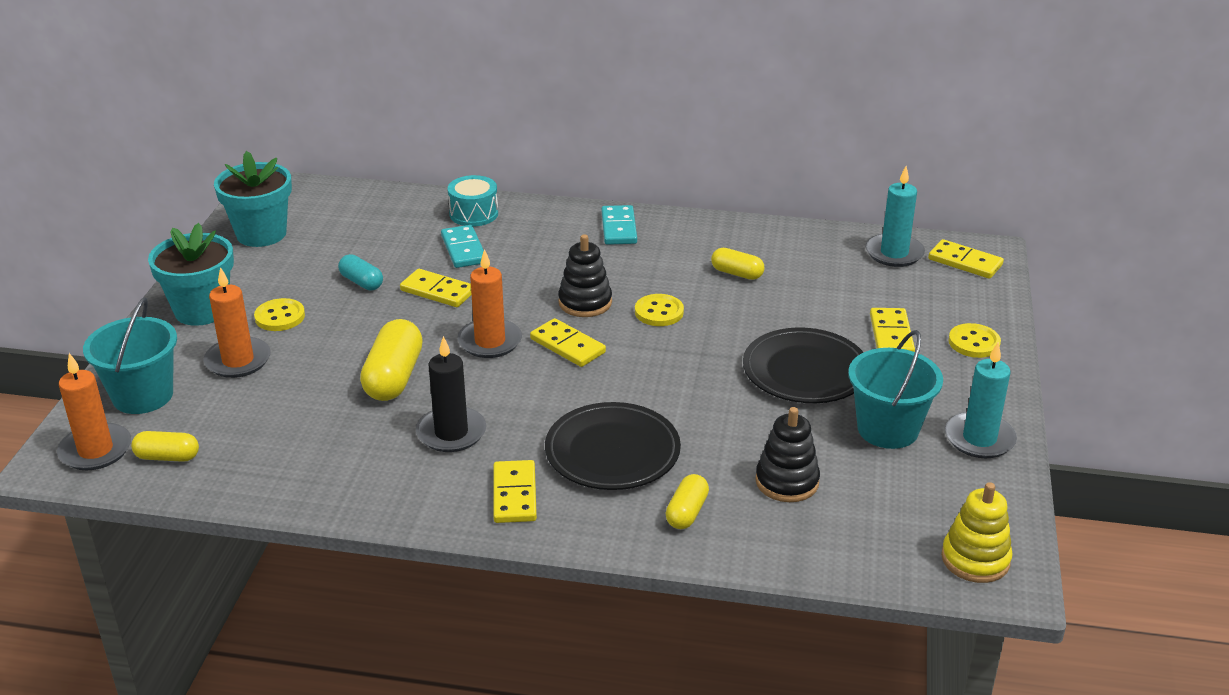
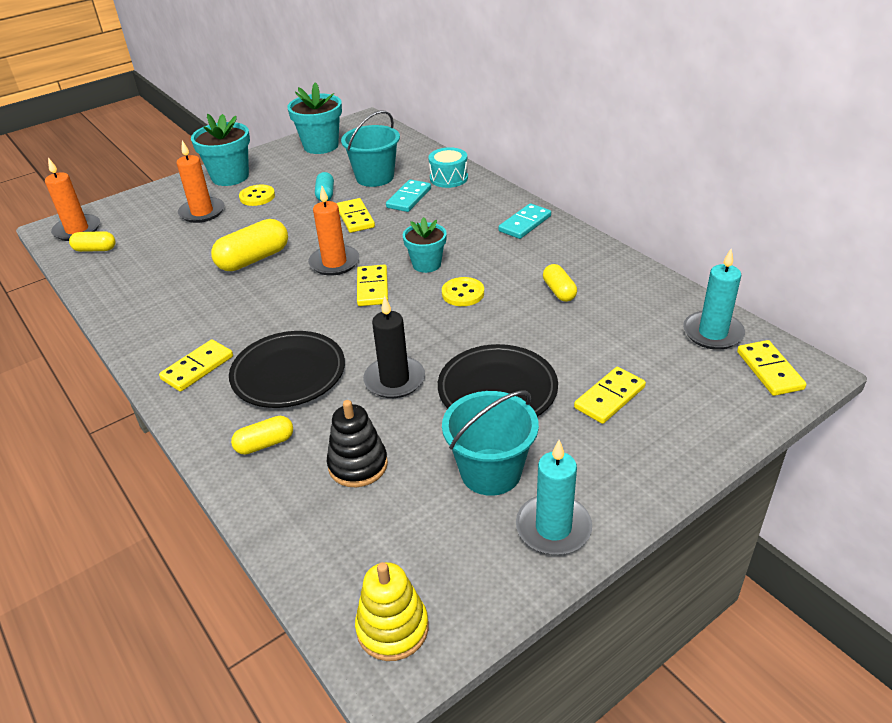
camera: 45 degrees right, 5 degrees up
(143, 396) = (137, 211): turquoise bucket -> turquoise bucket (375, 177)
(167, 457) = (95, 249): yellow capsule -> yellow capsule turned 45 degrees counterclockwise
(451, 433) = (228, 309): black candle -> black candle (394, 380)
(585, 302) = (426, 264): black stacking toy -> turquoise flower pot
(974, 342) = (673, 443): yellow button -> none

